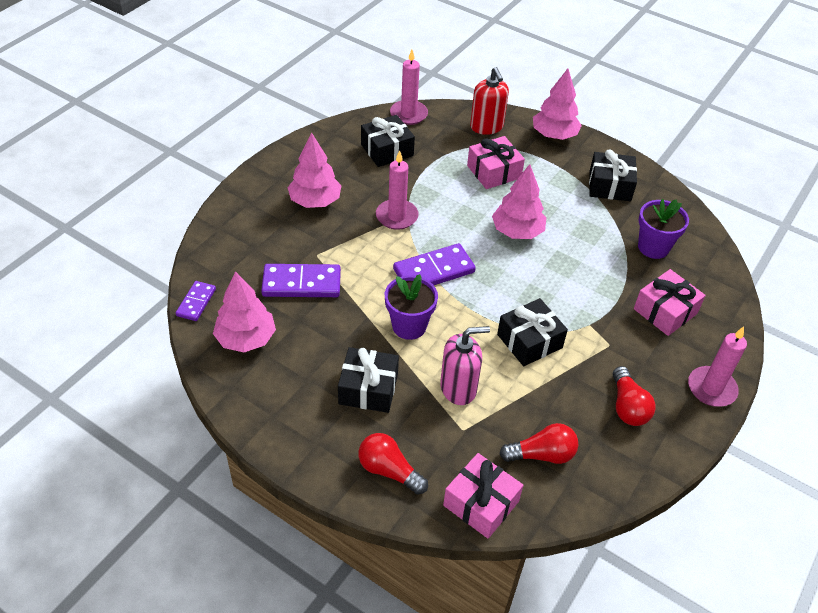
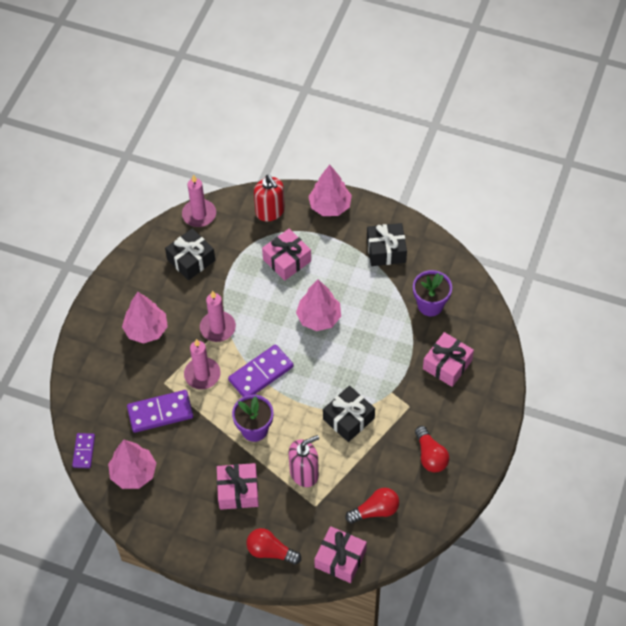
camera: 10 degrees left, 10 degrees up
(368, 389) = (238, 491): black gift -> pink gift
(711, 388) = (489, 424): pink candle -> pink candle (202, 374)

